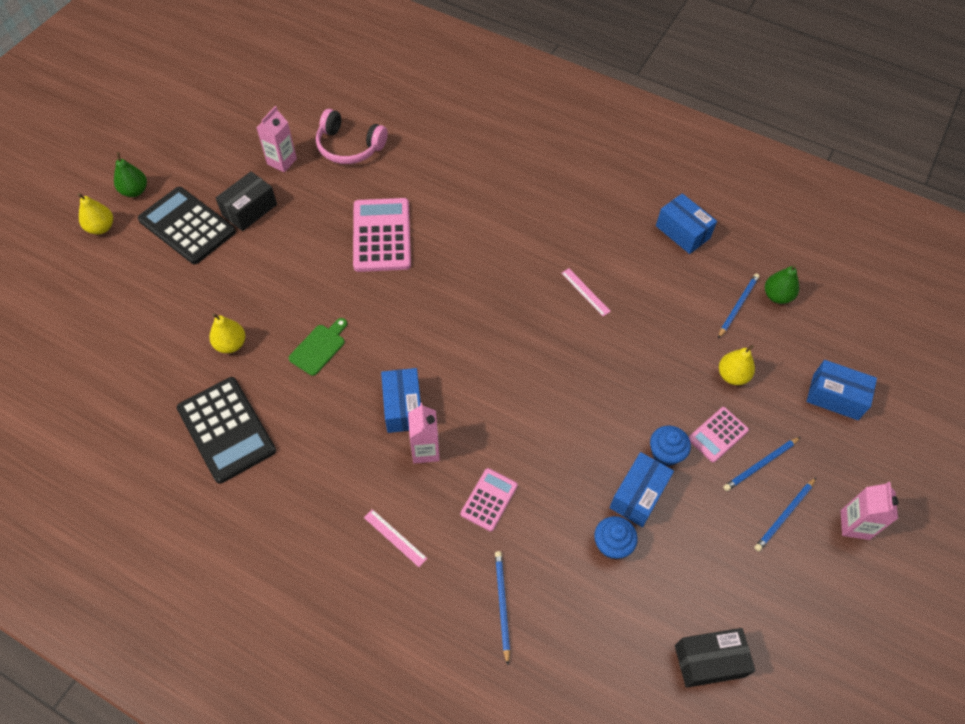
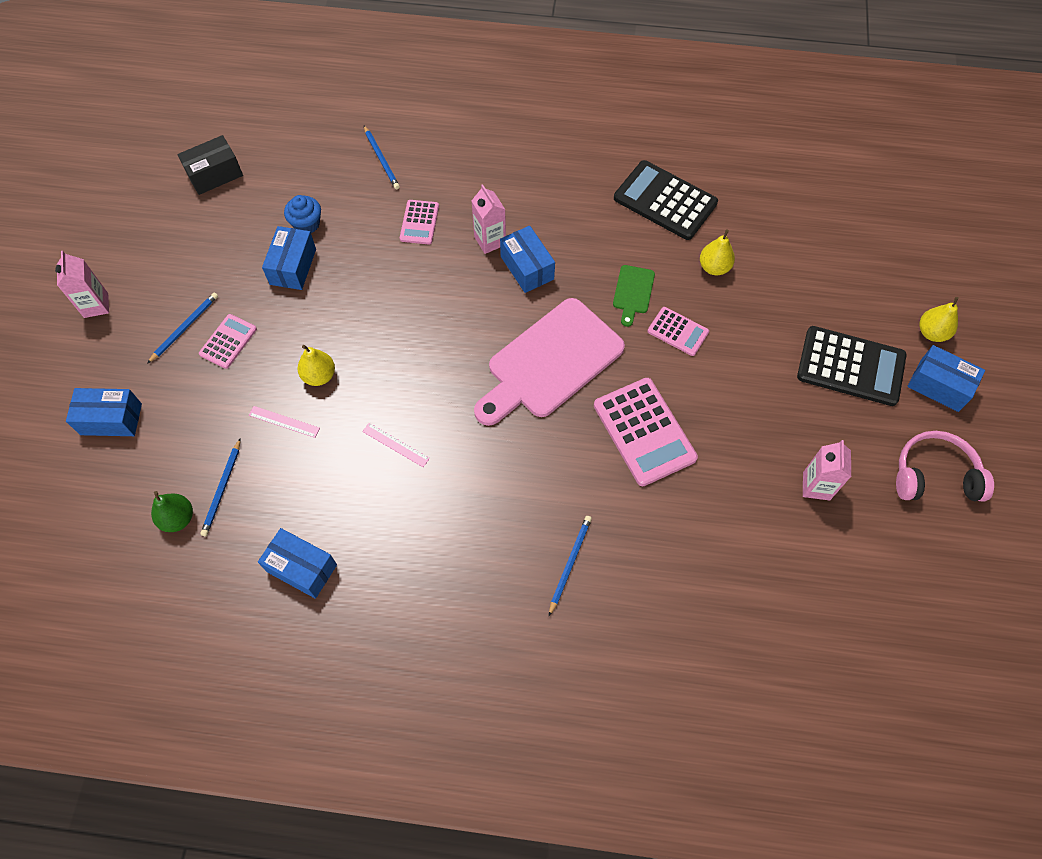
camera: 160 degrees right, 5 degrees up
(135, 191) = (939, 386): green pear -> blue box
(249, 210) = (803, 409): black box -> none
(303, 300) = (678, 331): none -> pink calculator
(349, 146) = (754, 540): pink headphones -> pink headphones (934, 475)
(395, 538) = (483, 173): pink ruler -> pink ruler (284, 421)
(427, 312) = (551, 362): none -> pink cutting board
(665, 453) = (275, 309): blue cupcake -> none
(732, 375) = (220, 405): yellow pear -> yellow pear (319, 376)
(784, 515) = (160, 292): blue pencil -> blue pencil (570, 563)

